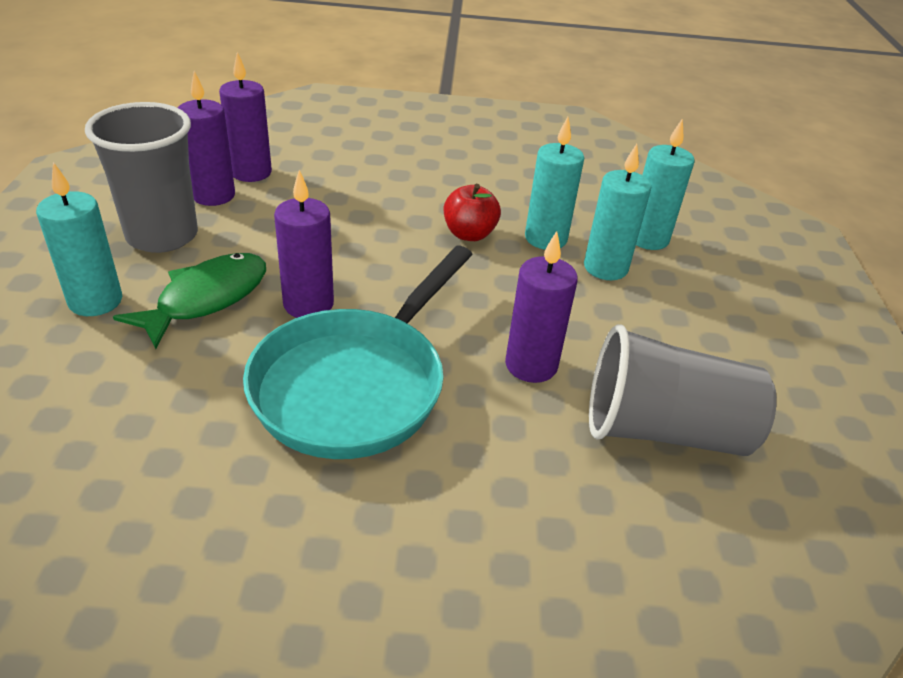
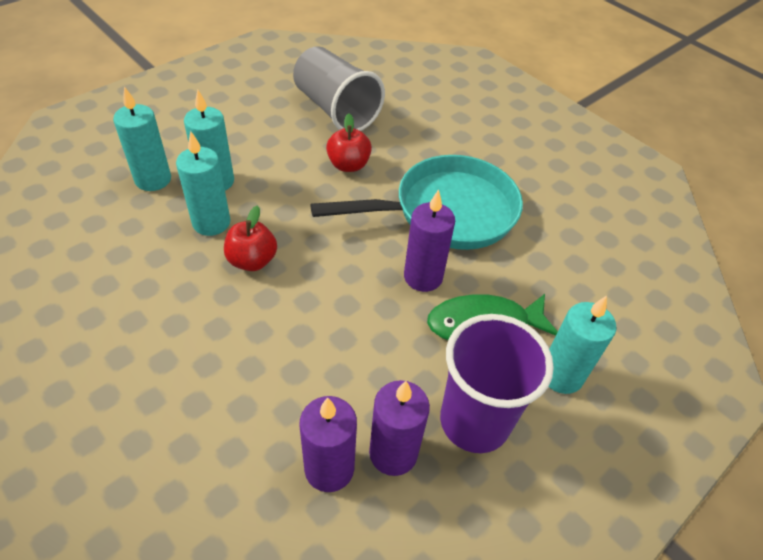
camera: 135 degrees left, 10 degrees up
(162, 236) = (474, 421): grey cup -> purple cup
(531, 365) = (348, 165): purple candle -> red apple

